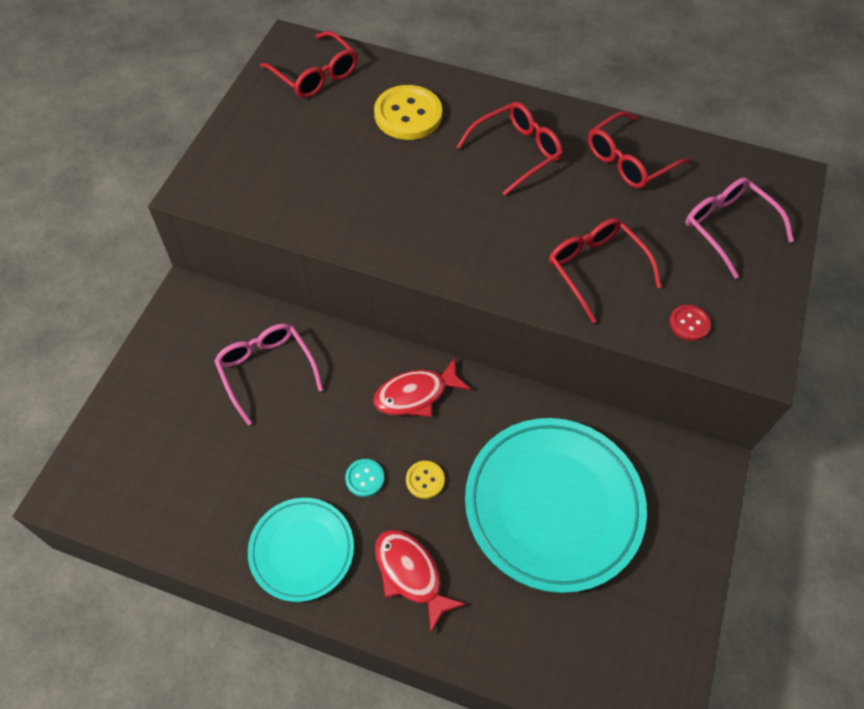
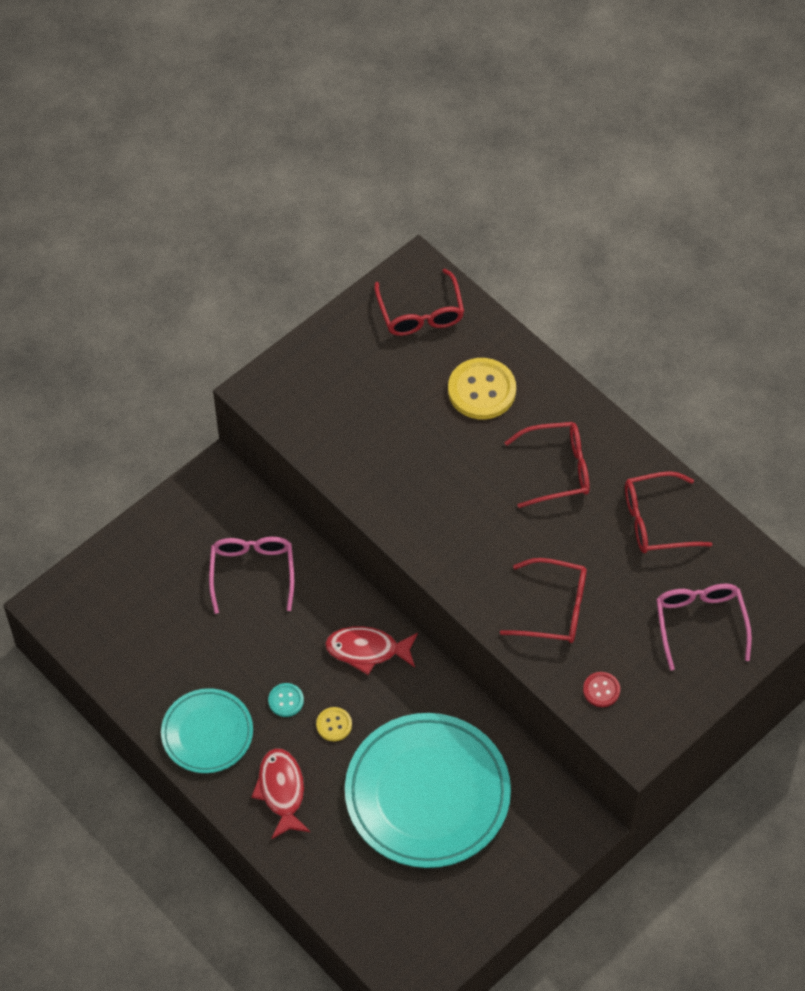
camera: 30 degrees right, 0 degrees up
(595, 269) = (554, 609): red glasses -> red glasses turned 105 degrees clockwise

